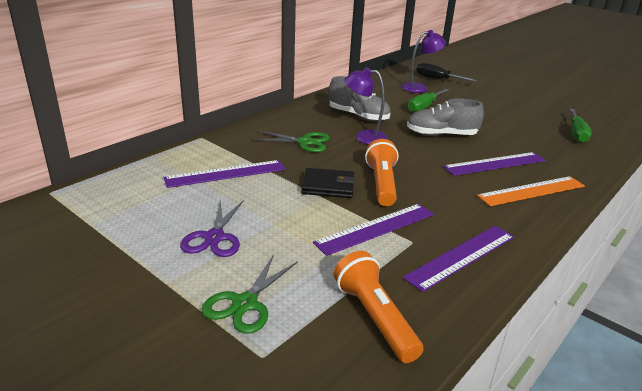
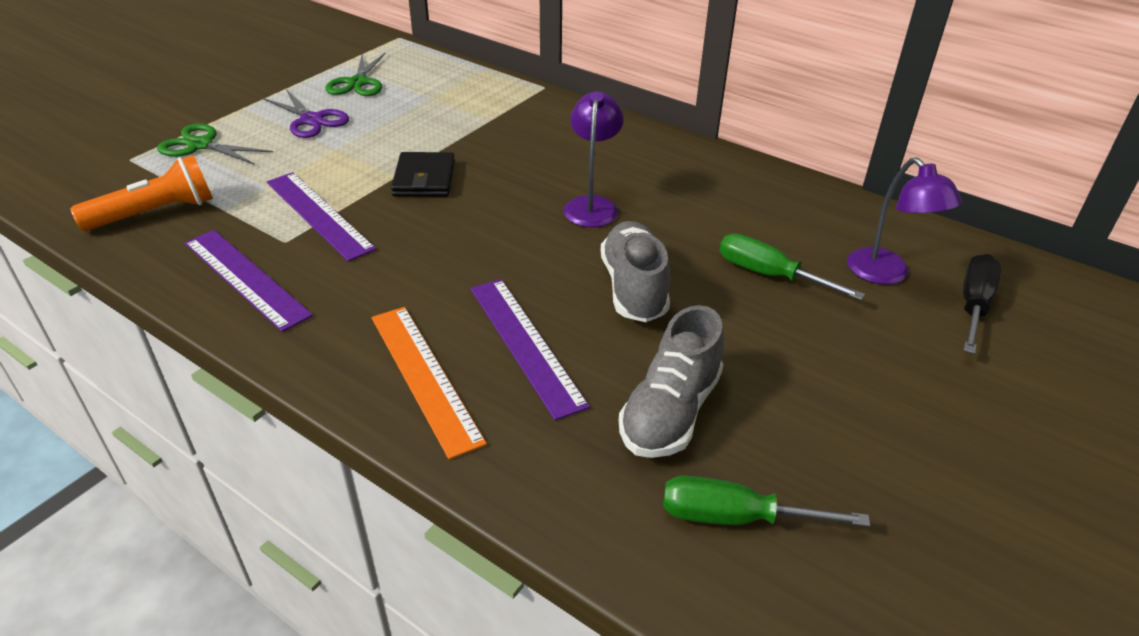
camera: 85 degrees right, 10 degrees up
(214, 237) = (311, 120): purple scissors -> purple scissors turned 135 degrees counterclockwise
(225, 173) = (449, 111): purple ruler -> none
(304, 142) = (554, 156): green scissors -> green scissors (358, 83)
(358, 116) = (677, 199): grey shoe -> grey shoe (670, 412)
(382, 184) = (435, 220): orange flashlight -> none

